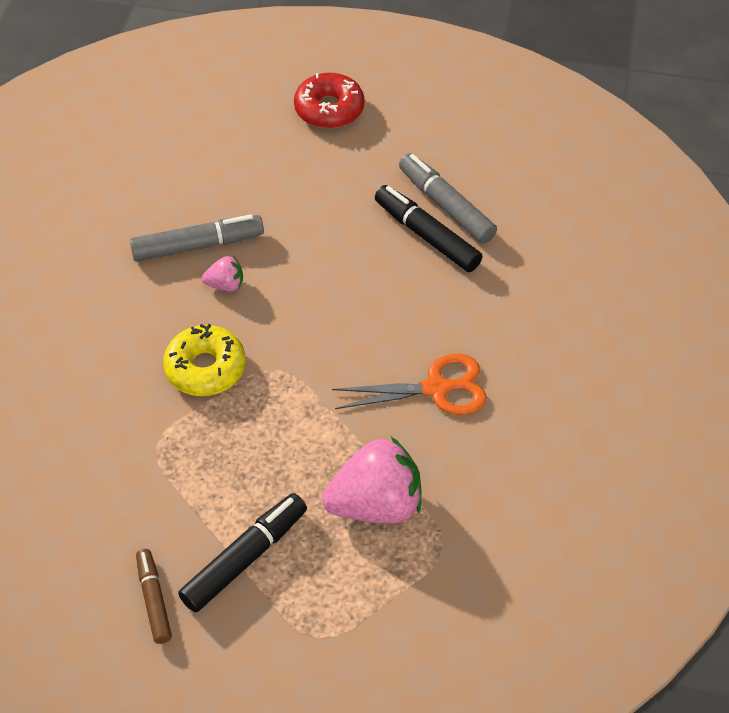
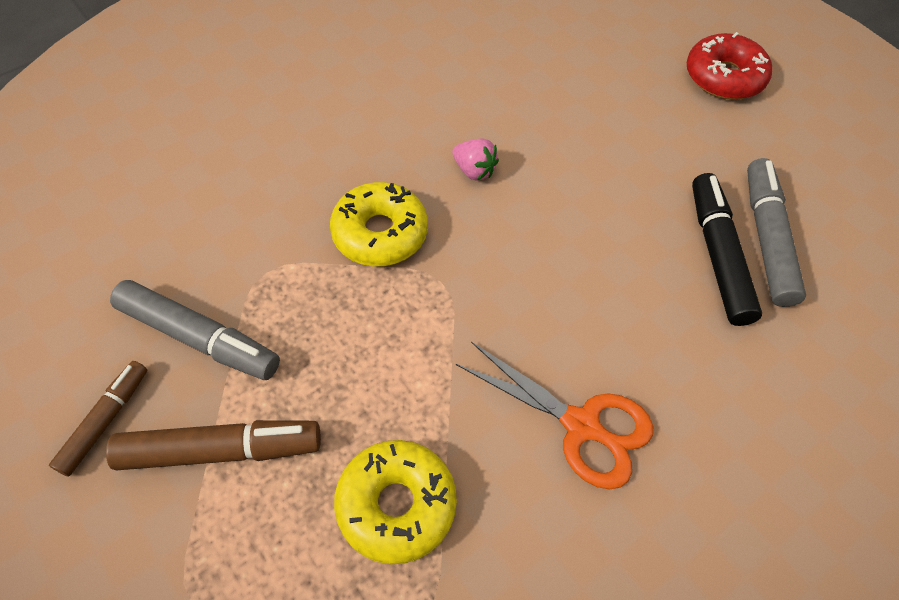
camera: 40 degrees right, 5 degrees up
(198, 245) = (485, 121): grey marker -> grey marker (199, 338)
(245, 558) = (220, 450): black marker -> brown marker
(376, 504) = (396, 505): pink strawberry -> yellow donut

